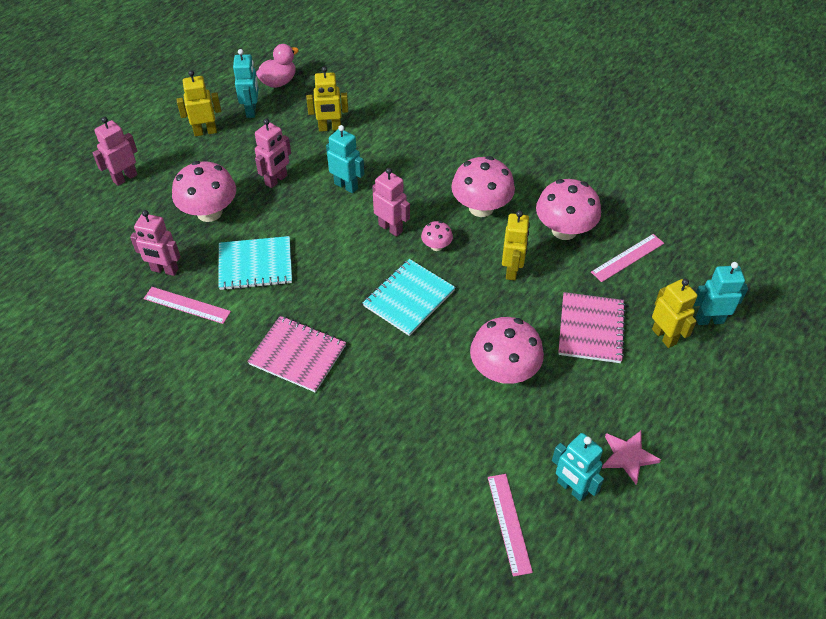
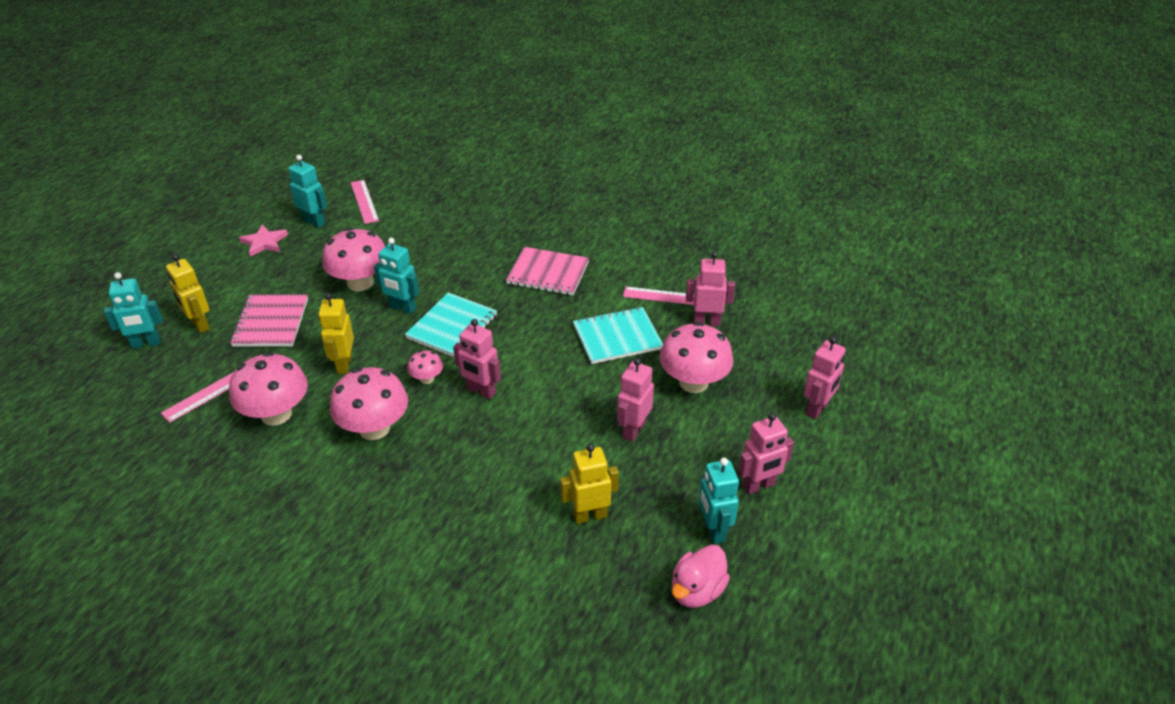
camera: 170 degrees right, 10 degrees down
(205, 131) = (759, 486): yellow robot -> pink robot
(346, 186) = (544, 434): turquoise robot -> turquoise robot (402, 308)

